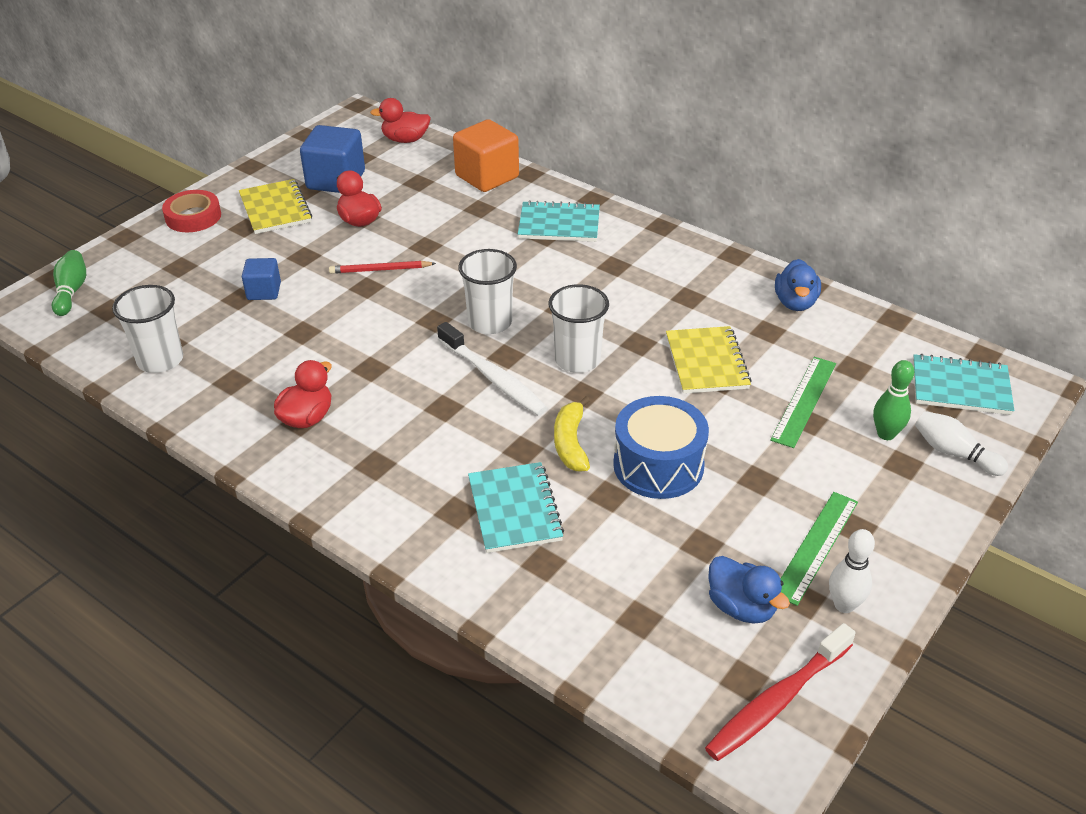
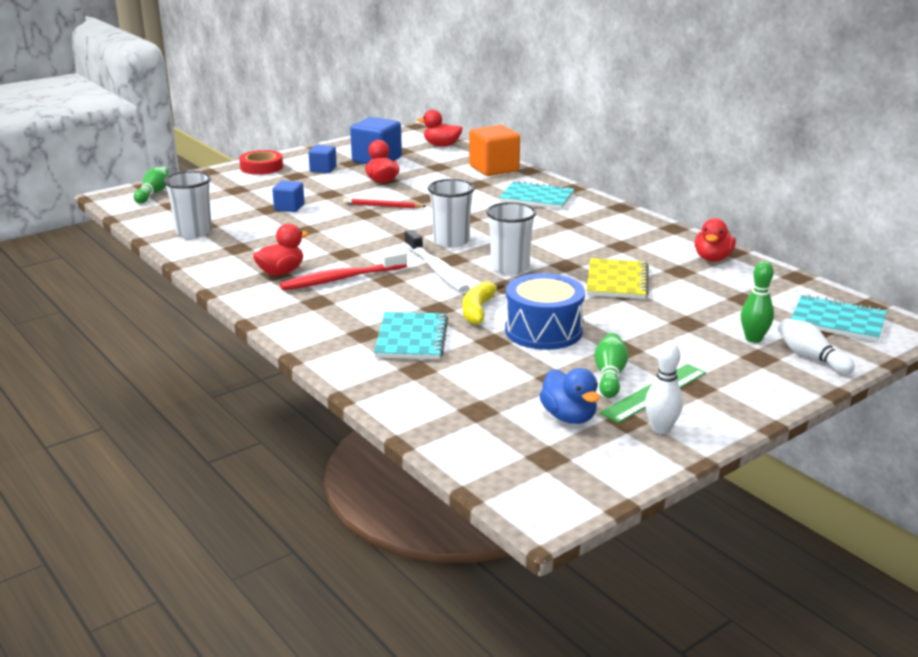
camera: 15 degrees right, 15 degrees down
(275, 209) = (323, 169): yellow notebook -> blue cube
(759, 528) = (609, 376): none -> green bowling pin
(776, 701) = (569, 474): red toothbrush -> red toothbrush (341, 279)
(795, 303) = (712, 258): blue duck -> red duck
(804, 401) = (690, 312): green ruler -> none

